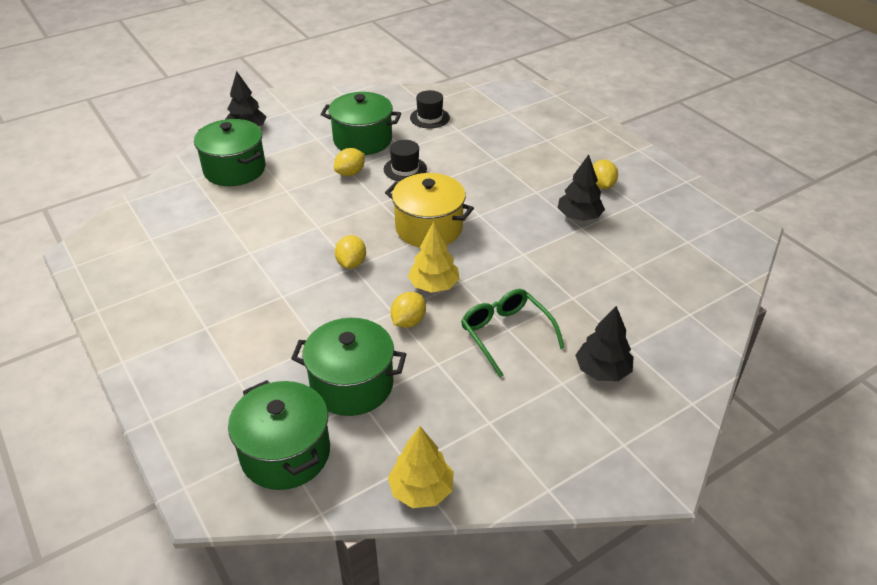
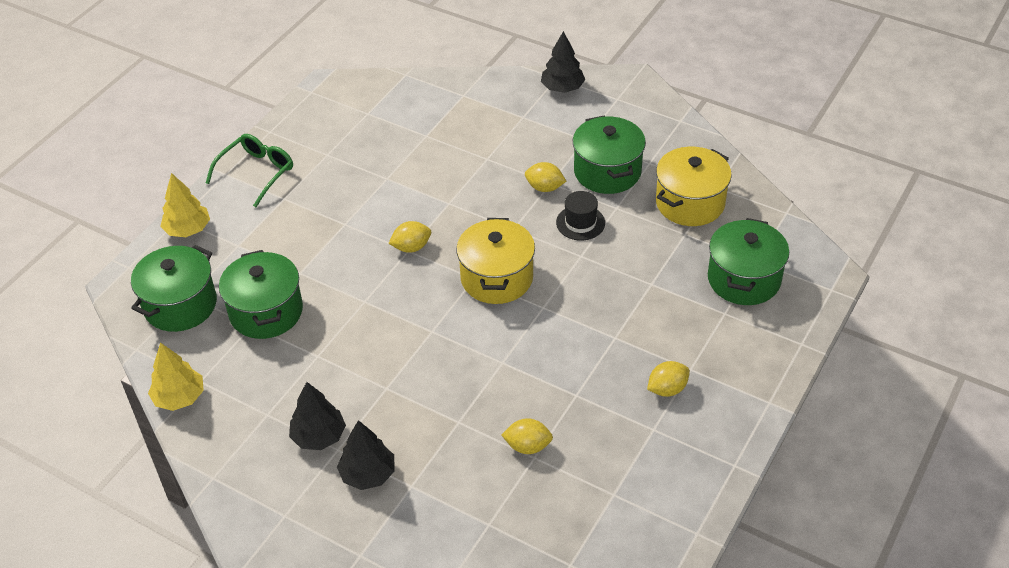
camera: 65 degrees right, 5 degrees up
(234, 169) = (494, 111): green pot -> green pot (743, 279)
(408, 321) = (358, 316): yellow lemon -> yellow lemon (527, 446)
(429, 118) = (690, 203): black hat -> yellow pot
(434, 285) = (415, 314): yellow tree -> yellow tree (188, 229)
(506, 334) = (379, 388): green glasses -> green glasses (256, 173)
(579, 217) = (594, 387): black tree -> black tree (319, 436)

